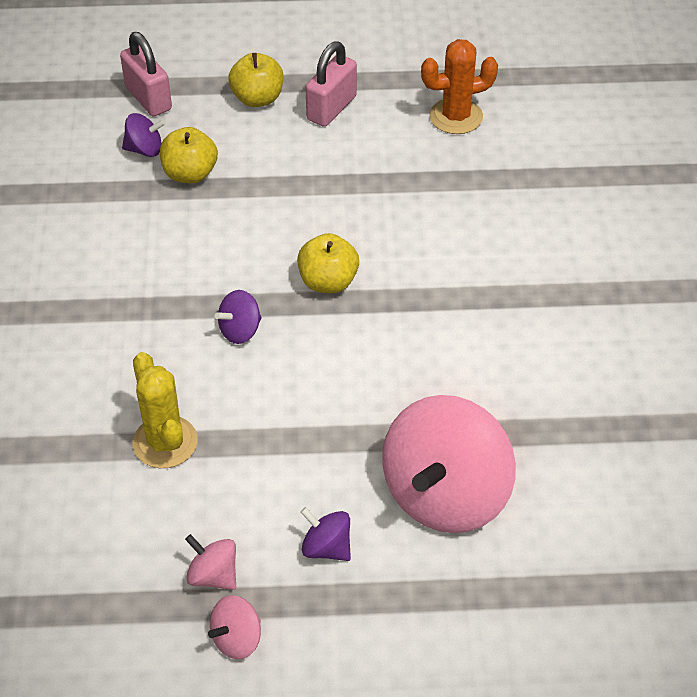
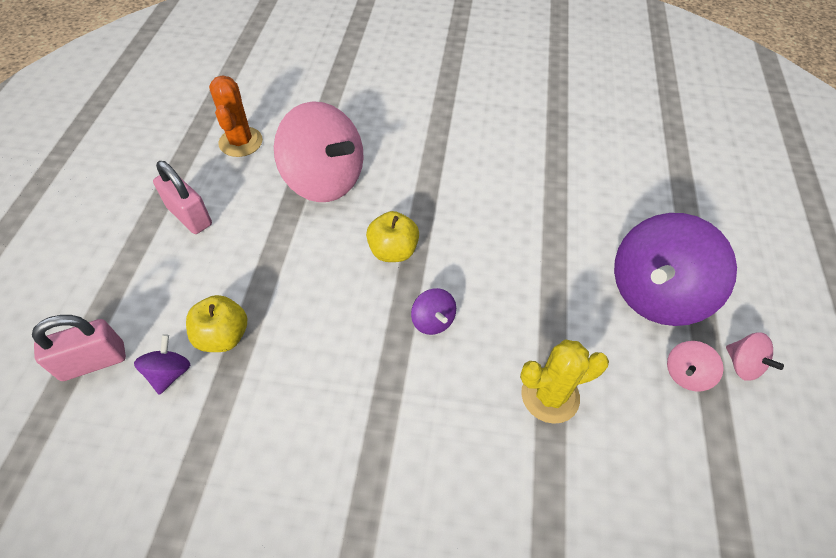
camera: 80 degrees left, 5 degrees up
(257, 98) = (147, 268): yellow apple -> none
(326, 547) = (656, 294): purple spinning top -> purple spinning top, size x2.33
(445, 494) = (608, 217): pink spinning top -> pink spinning top (324, 180)

